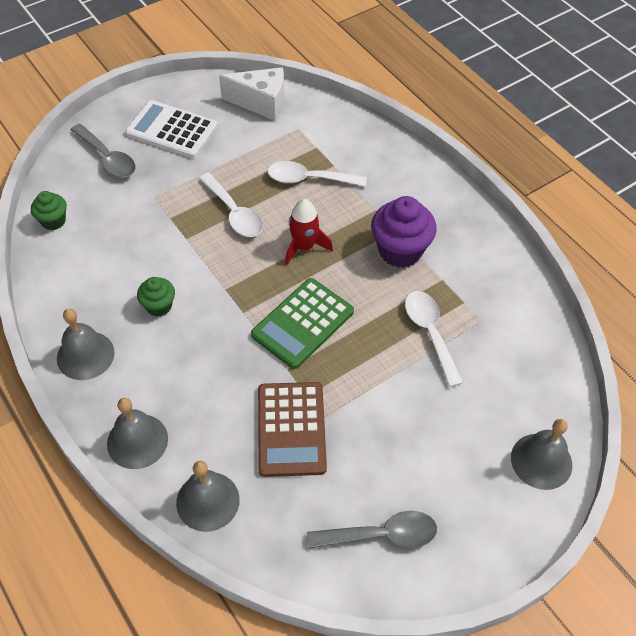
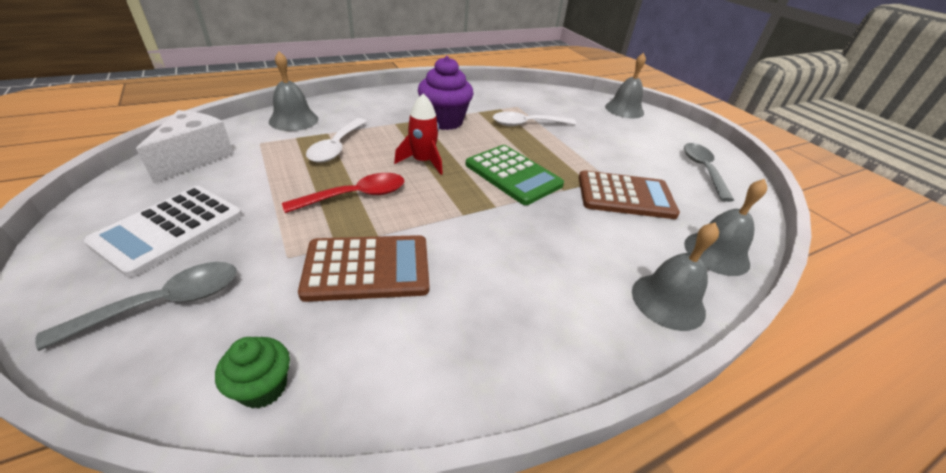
camera: 85 degrees left, 15 degrees down
(85, 355) = (551, 348): grey bell -> grey bell (293, 120)
(149, 241) = (367, 268): none -> brown calculator
(159, 306) = (477, 267): green cupcake -> none
(234, 213) = (356, 196): white spoon -> red spoon

